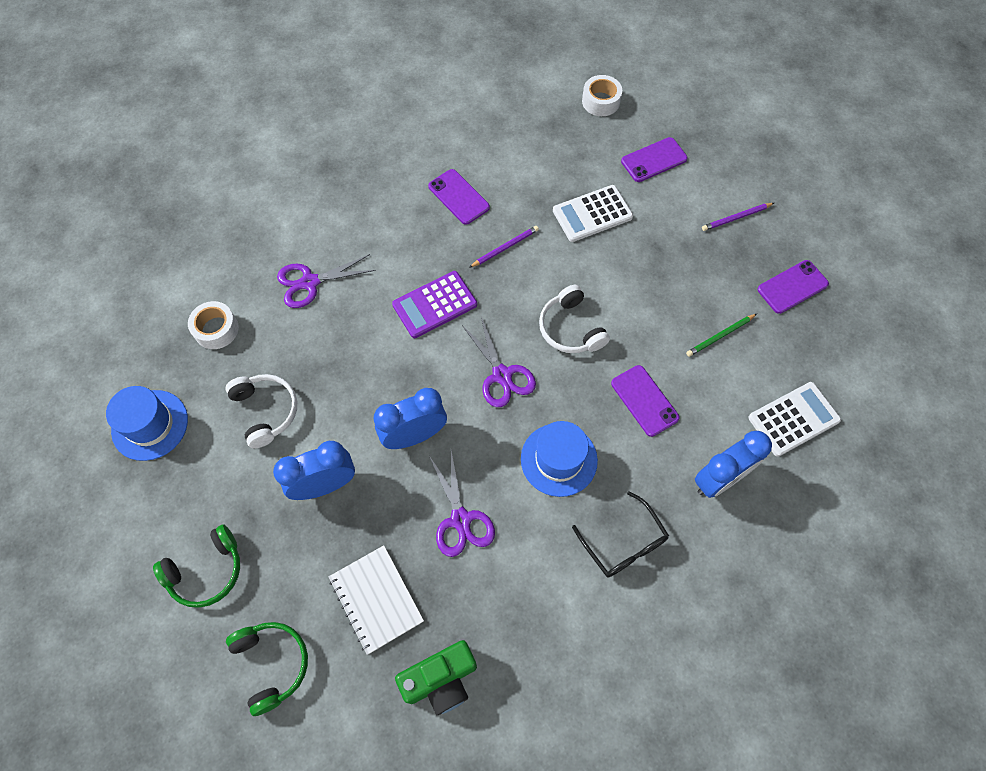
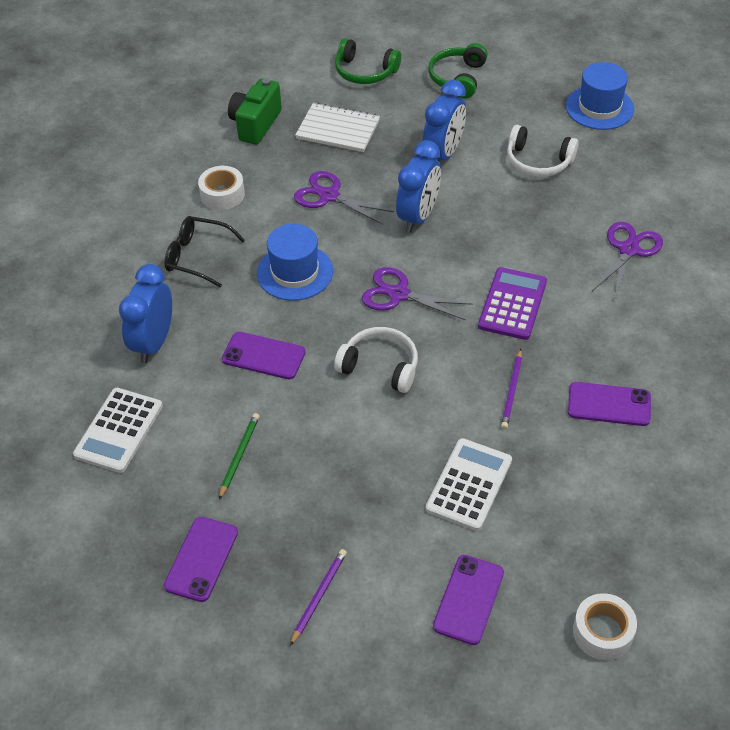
camera: 140 degrees right, 15 degrees down
(216, 329) = (645, 177): white tape -> white tape (222, 194)

